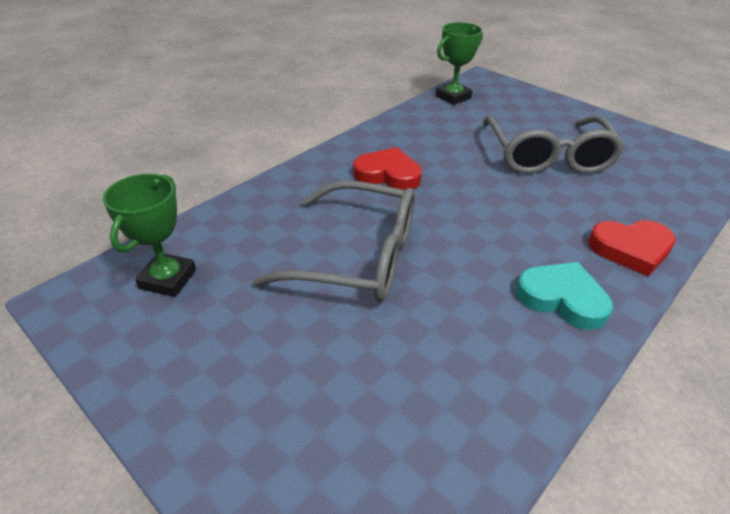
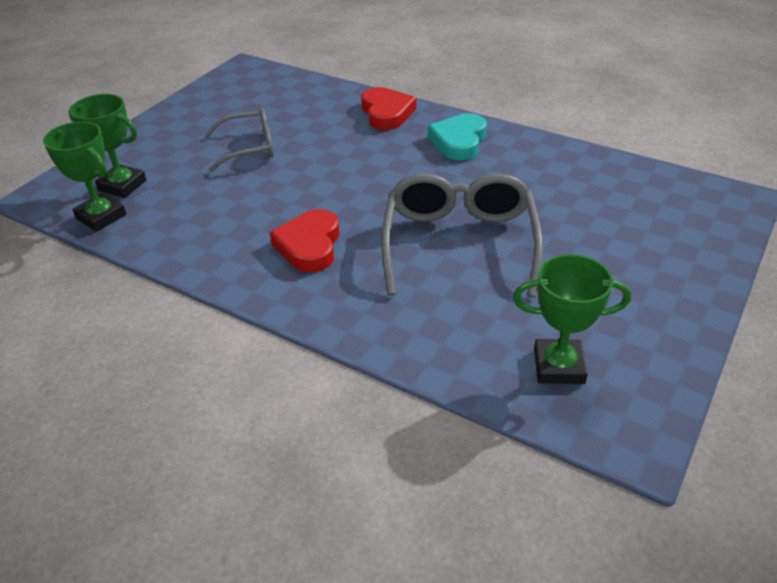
camera: 100 degrees left, 0 degrees up
(492, 103) = (122, 185): none -> green trophy
(547, 156) = (249, 148): grey glasses -> grey glasses, size x0.61

